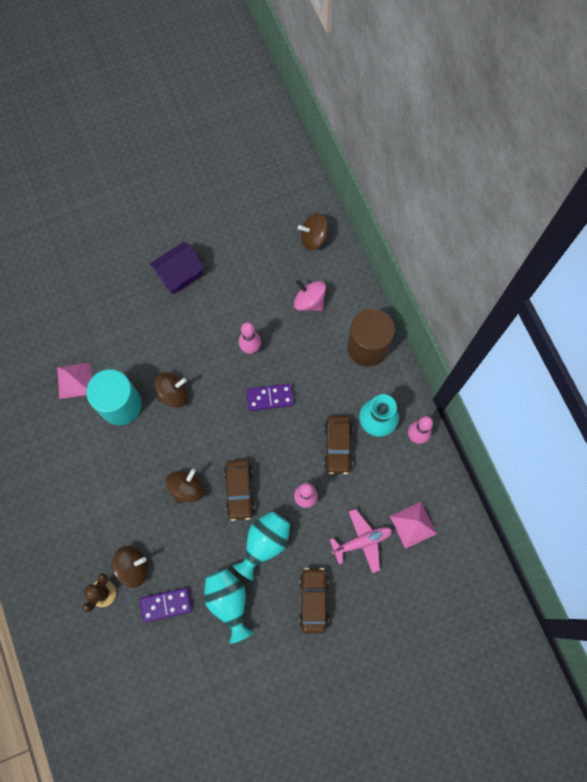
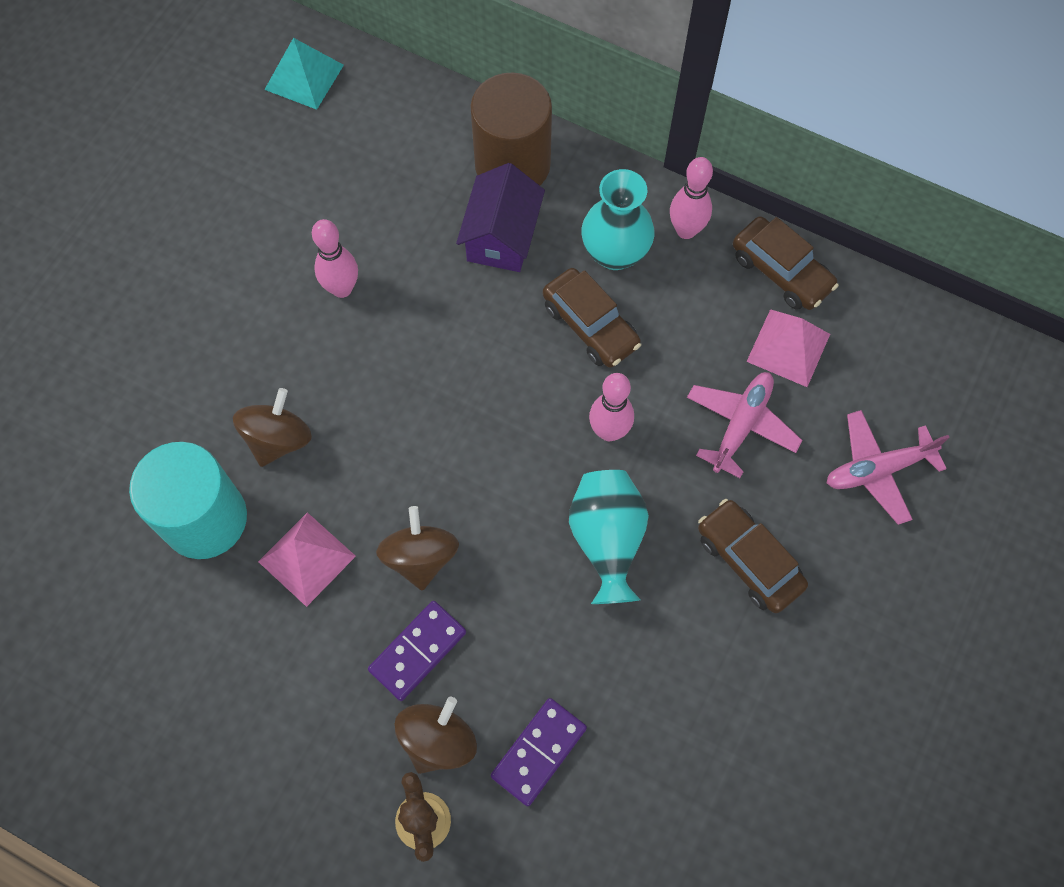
camera: 40 degrees left, 5 degrees down
(75, 380) = (95, 540): pink pyramid -> pink pyramid (306, 558)
(179, 274) = (137, 265): purple house -> purple house (502, 237)
(229, 602) = (630, 667): turquoise vase -> none
(239, 491) = (503, 497): brown car -> brown car (781, 271)
(270, 398) = (432, 334): purple domino -> purple domino (417, 651)
(309, 301) = (373, 164): pink spinning top -> none
(314, 238) = (304, 77): brown spinning top -> turquoise pyramid
(402, 609) = (877, 470): none -> pink plane

